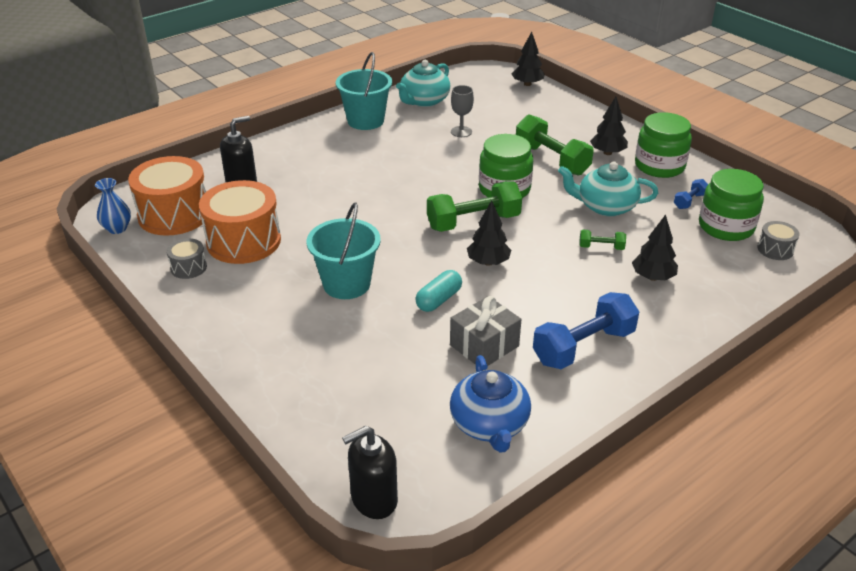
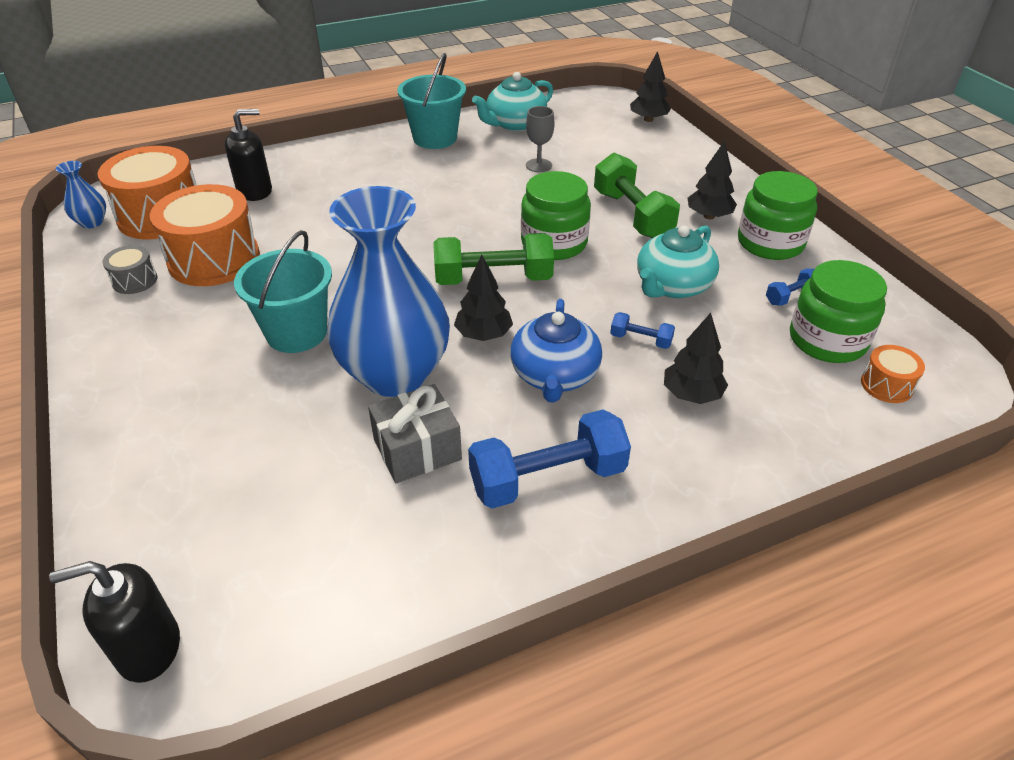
camera: 15 degrees right, 5 degrees up
(438, 299) = (395, 374): turquoise capsule -> blue vase
(489, 424) = (361, 569): blue teapot -> blue teapot (554, 375)
(601, 247) = (640, 340): green dumbbell -> blue dumbbell
(605, 207) = (672, 286): turquoise teapot -> turquoise teapot turned 75 degrees counterclockwise
(775, 249) = (886, 385): grey drum -> orange drum

